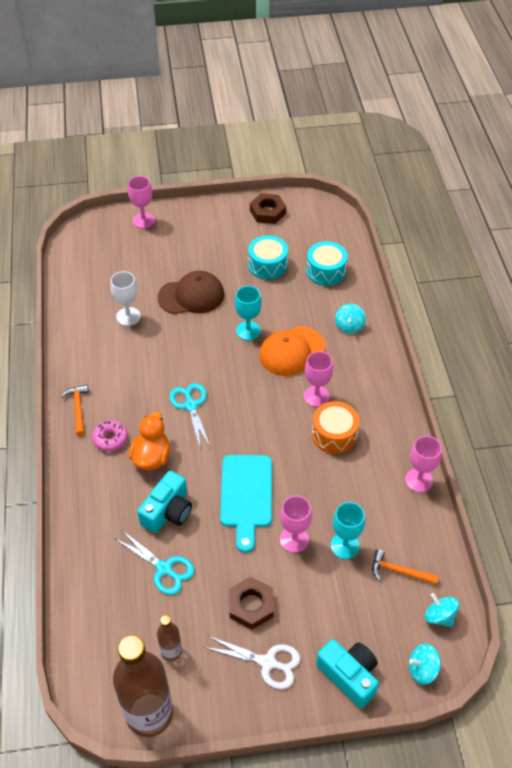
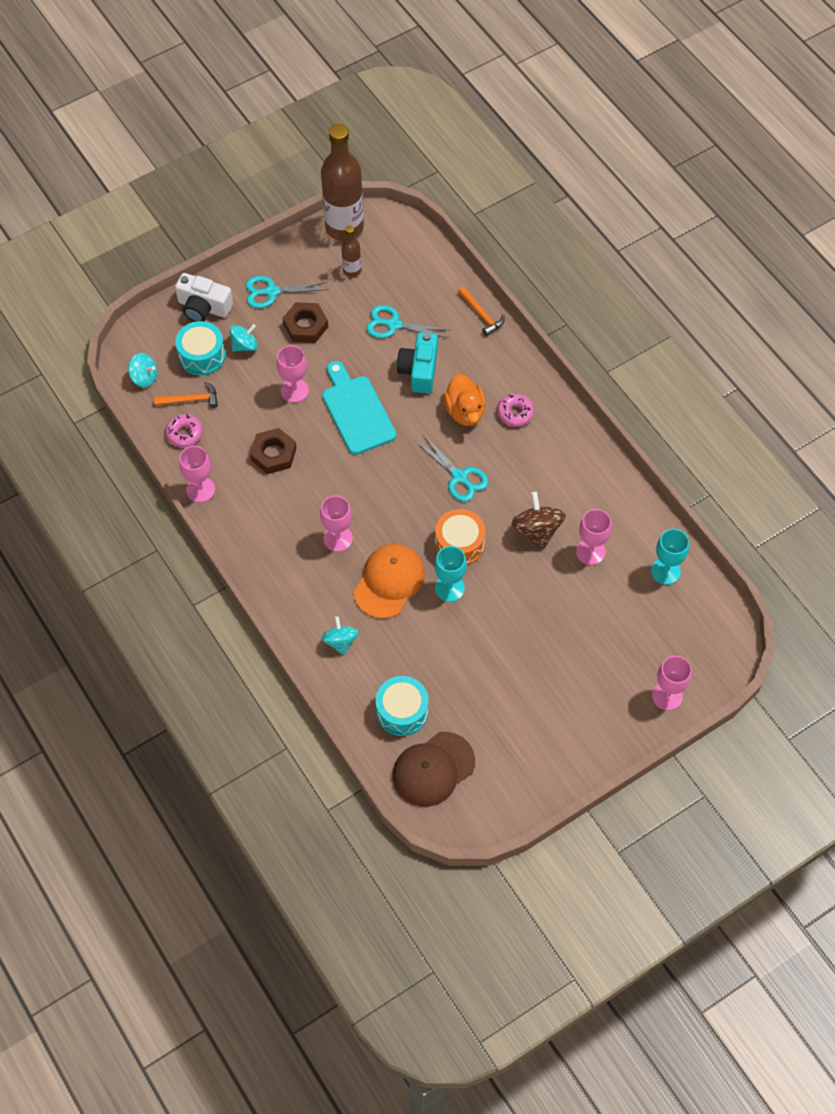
camera: 155 degrees right, 10 degrees up
(78, 408) = (567, 429): orange hammer -> orange hammer (481, 314)
(128, 316) = (590, 552): white goblet -> pink goblet
(156, 345) = (537, 530): none -> brown spinning top
(191, 296) = (539, 608): brown cap -> brown cap (433, 769)
(267, 212) = (521, 779): brown nut -> brown nut (273, 454)
(268, 265) = (476, 690): turquoise drum -> turquoise drum (202, 355)
(268, 663) = (272, 292): white scissors -> turquoise scissors
(334, 434) = (301, 504): orange drum -> orange drum (459, 544)
(345, 546) = (247, 403): turquoise goblet -> turquoise goblet (665, 571)
(349, 675) = (203, 307): turquoise camera -> white camera
(416, 539) = (184, 433): none -> pink donut
(422, 669) = (146, 333): turquoise spinning top -> turquoise spinning top (244, 345)

